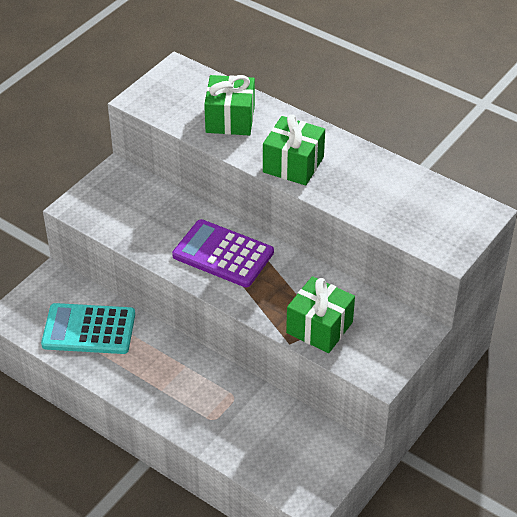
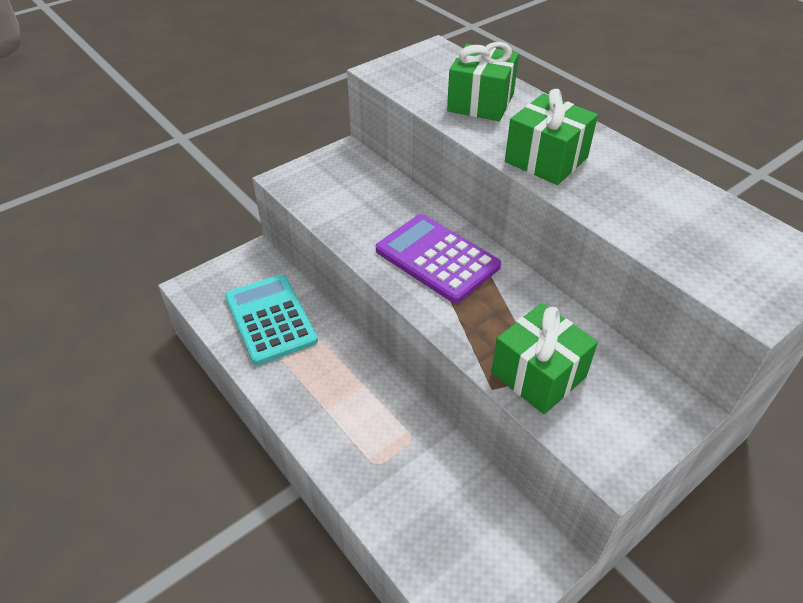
camera: 15 degrees right, 0 degrees up
(89, 329) = (270, 319): turquoise calculator -> turquoise calculator turned 45 degrees clockwise

